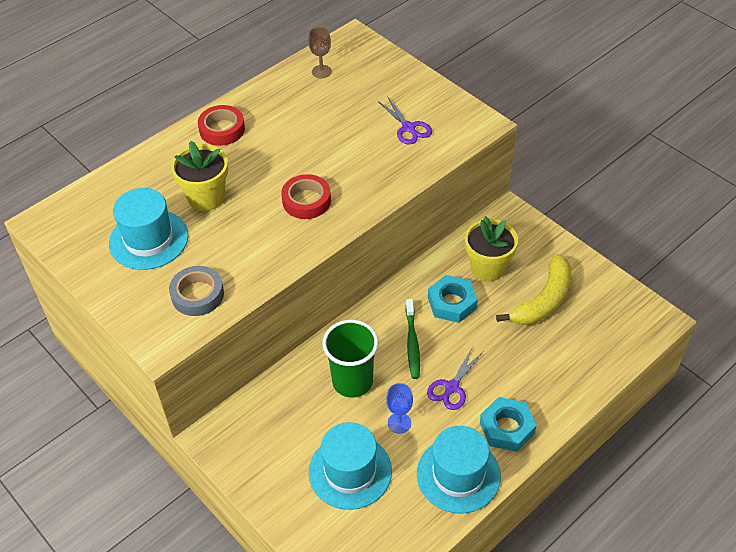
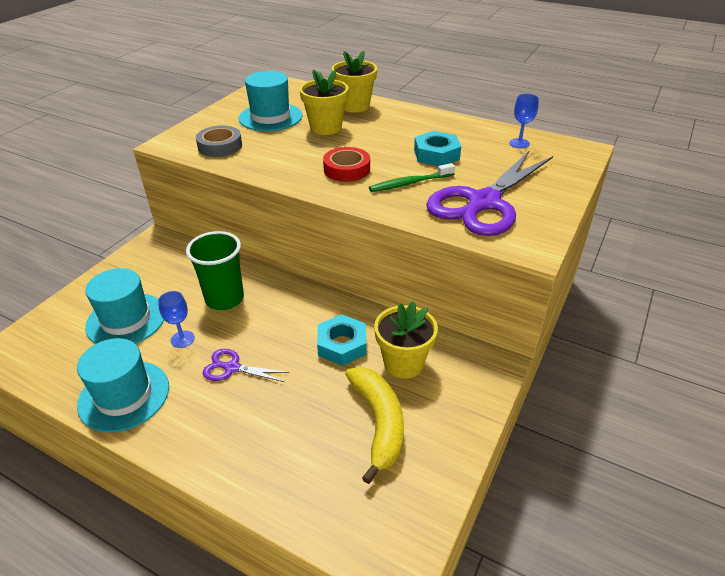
camera: 70 degrees right, 10 degrees down
(166, 162) = (355, 106): none -> yellow flower pot
(222, 129) = (407, 118): red tape -> none
(321, 71) = (519, 143): brown goblet -> blue goblet
(408, 128) = (484, 203): purple scissors -> purple scissors, size x2.20
(412, 343) = (280, 327): green toothbrush -> green toothbrush (410, 183)
(507, 428) = (186, 424): turquoise nut -> turquoise nut (436, 154)
(543, 300) = (378, 423): yellow banana -> yellow banana turned 120 degrees counterclockwise

